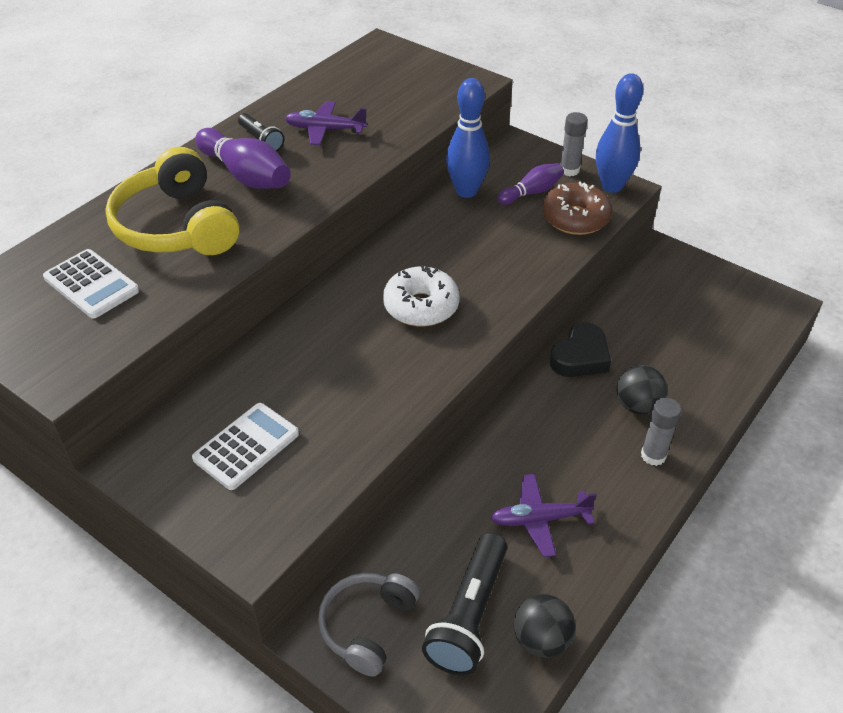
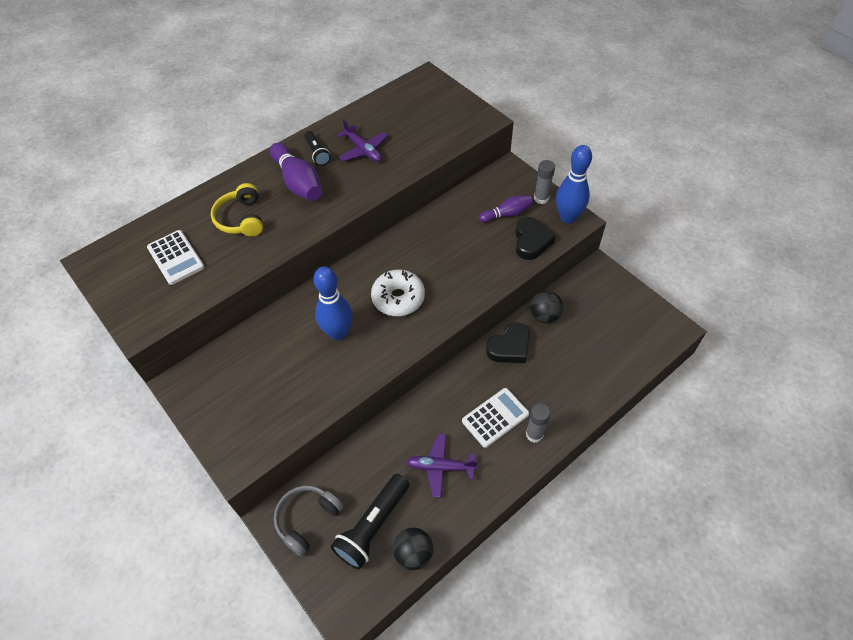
camera: 15 degrees right, 10 degrees up
(176, 226) = (241, 219): yellow headphones -> yellow headphones, size x0.63
(246, 446) = (254, 387): white calculator -> white calculator (495, 418)
(325, 130) = (363, 150): purple plane -> purple plane turned 150 degrees counterclockwise
(466, 191) = (460, 206): blue bowling pin -> blue bowling pin (338, 333)
(575, 218) = (531, 241): brown donut -> black heart
(637, 406) = (536, 393): black ball -> black ball (544, 316)

